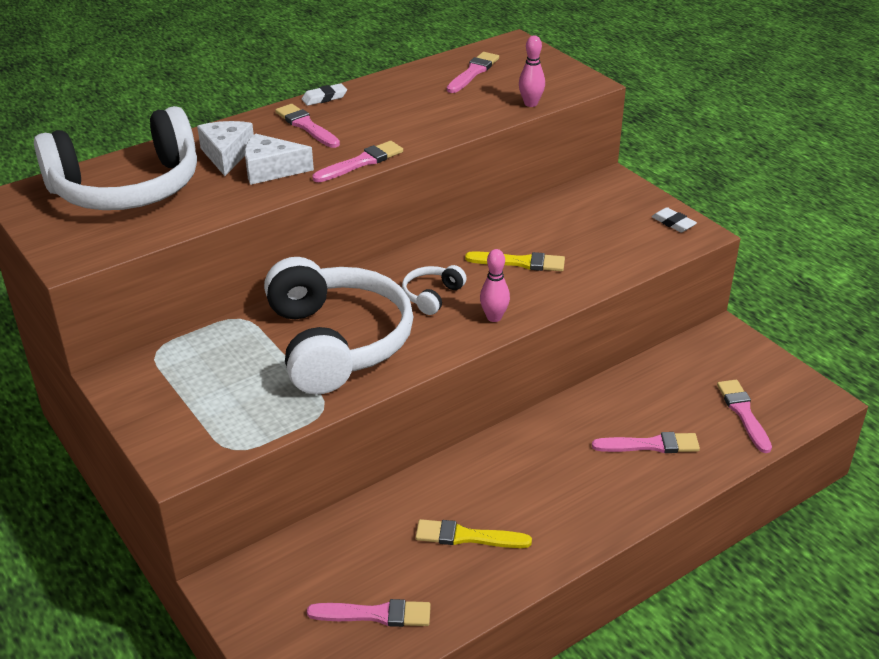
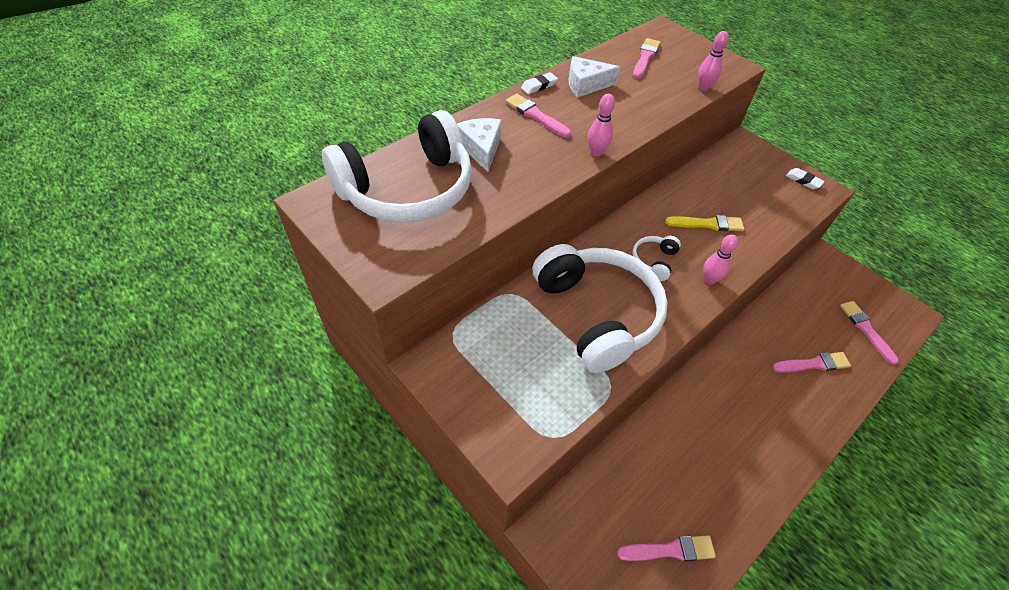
camera: 10 degrees left, 15 degrees up
(271, 170) = (525, 163): white cheese -> white cheese (586, 85)
(361, 162) = (596, 152): pink brush -> pink bowling pin
(467, 537) = (713, 464): yellow brush -> none

